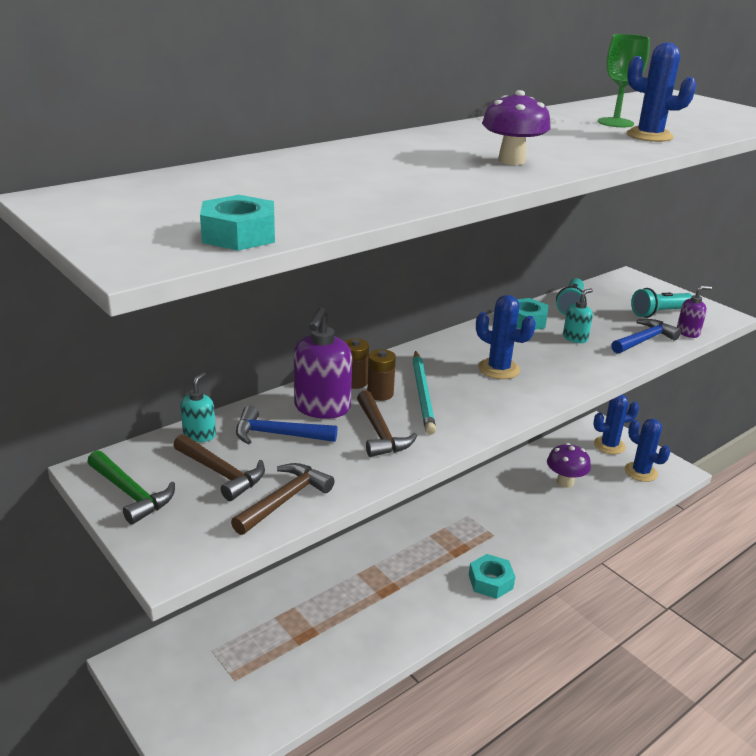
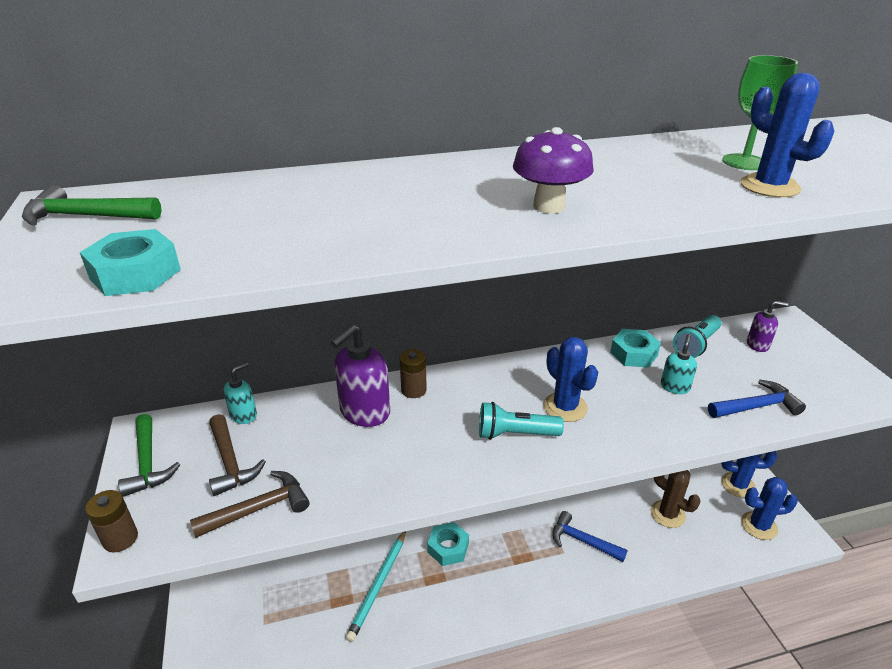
camera: 25 degrees right, 5 degrees up
(111, 205) = (86, 216): none -> green hammer
(278, 434) = (306, 432): blue hammer -> blue hammer (582, 541)
(380, 394) = (428, 409): brown battery -> brown battery (120, 539)
(380, 433) = (396, 455): brown hammer -> none
(423, 394) = (468, 419): turquoise pencil -> turquoise pencil (378, 586)
(490, 581) = (534, 602): turquoise nut -> turquoise nut (448, 548)
(565, 482) = (667, 514): purple mushroom -> brown cactus
(575, 338) = (675, 387): turquoise soap dispenser -> turquoise soap dispenser turned 45 degrees counterclockwise
(641, 472) = (759, 526): blue cactus -> blue cactus turned 75 degrees counterclockwise
(659, 313) = (798, 374): turquoise flashlight -> turquoise flashlight (515, 434)
(688, 332) = (819, 408): purple soap dispenser -> purple soap dispenser (758, 345)

